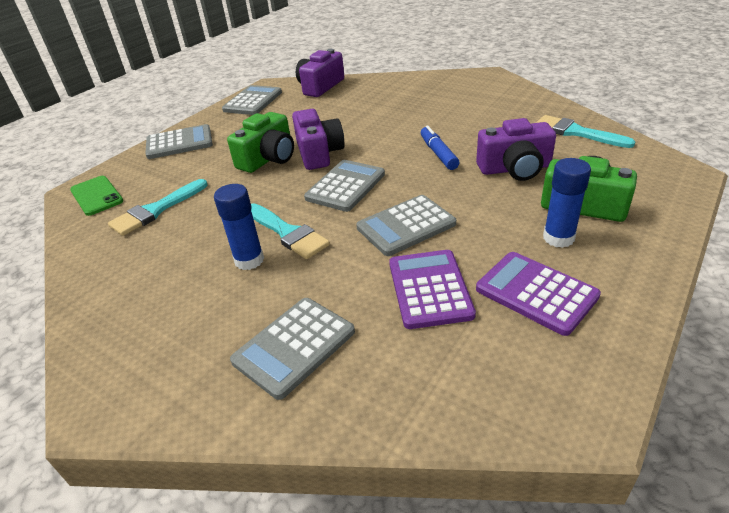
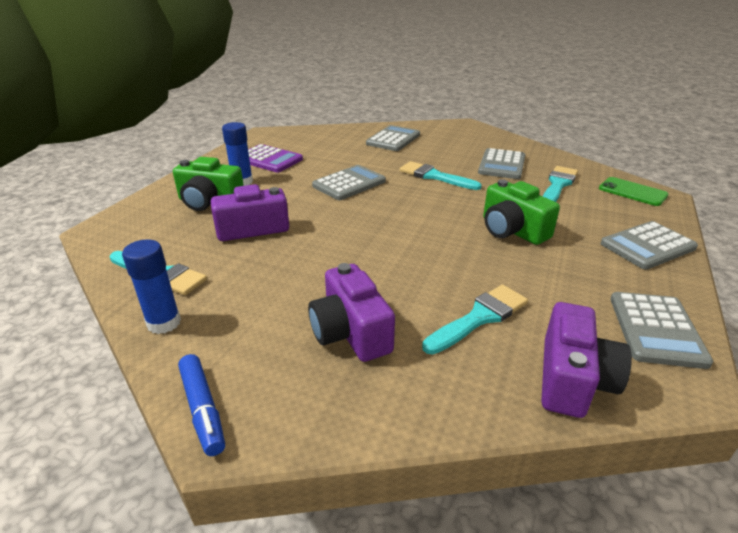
camera: 165 degrees right, 5 degrees down
(249, 260) = (448, 163): blue glue stick -> blue glue stick (164, 323)
(268, 158) = (512, 230): green camera -> green camera turned 60 degrees counterclockwise
(319, 153) = (461, 238): purple camera -> purple camera (350, 332)
(345, 186) = (410, 207): grey calculator -> grey calculator (502, 165)
(346, 107) = (479, 317): none -> turquoise brush
(429, 289) = (329, 158): purple calculator -> none
(438, 153) = (327, 241): blue marker -> blue marker (203, 409)

